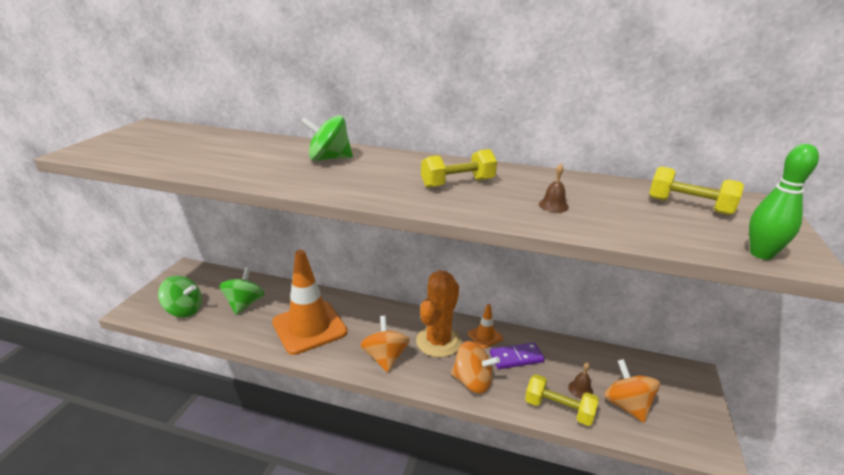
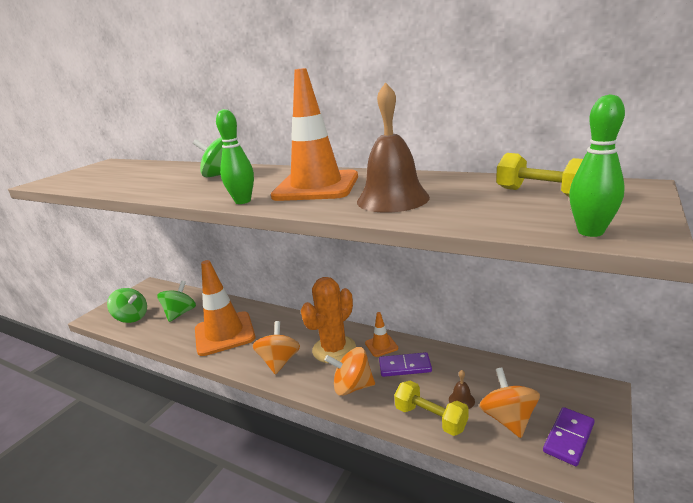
camera: 15 degrees right, 5 degrees down
(389, 199) = (243, 201): none -> green bowling pin
(458, 183) = (316, 186): yellow dumbbell -> orange traffic cone
(472, 381) = (352, 387): orange spinning top -> orange spinning top turned 150 degrees clockwise
(553, 205) = (392, 199): brown bell -> brown bell, size x2.42
(682, 419) = (569, 438): none -> purple domino

